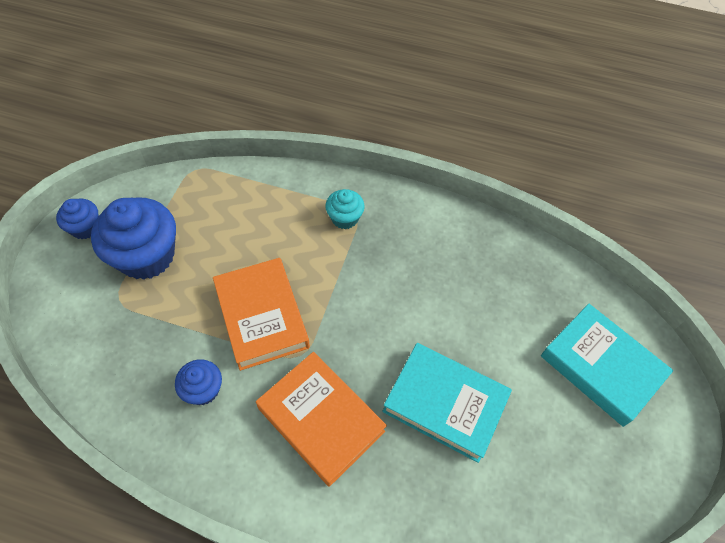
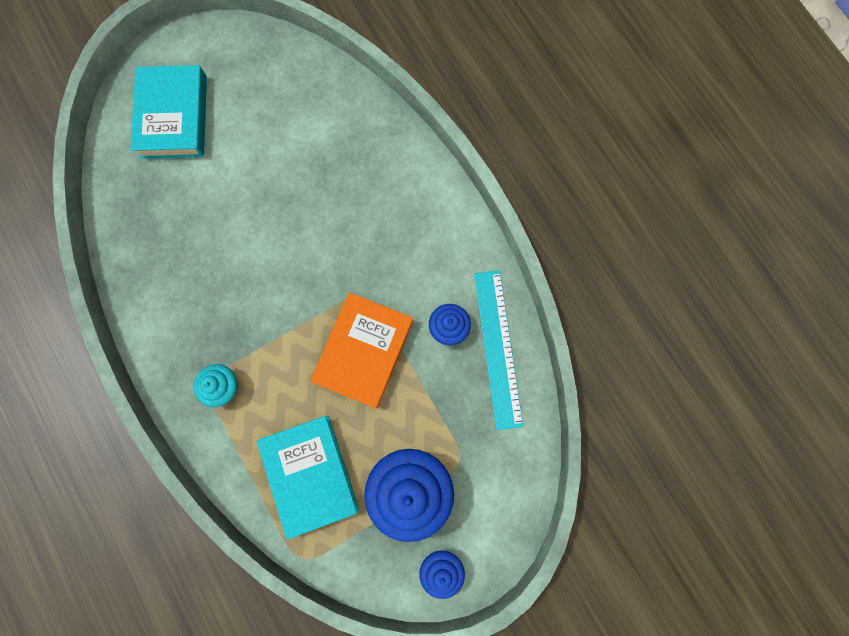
camera: 135 degrees left, 20 degrees up
(144, 408) = (498, 348): none -> turquoise ruler
(321, 420) = (387, 239): orange book -> none
(445, 404) = (299, 181): turquoise book -> turquoise book (310, 474)

